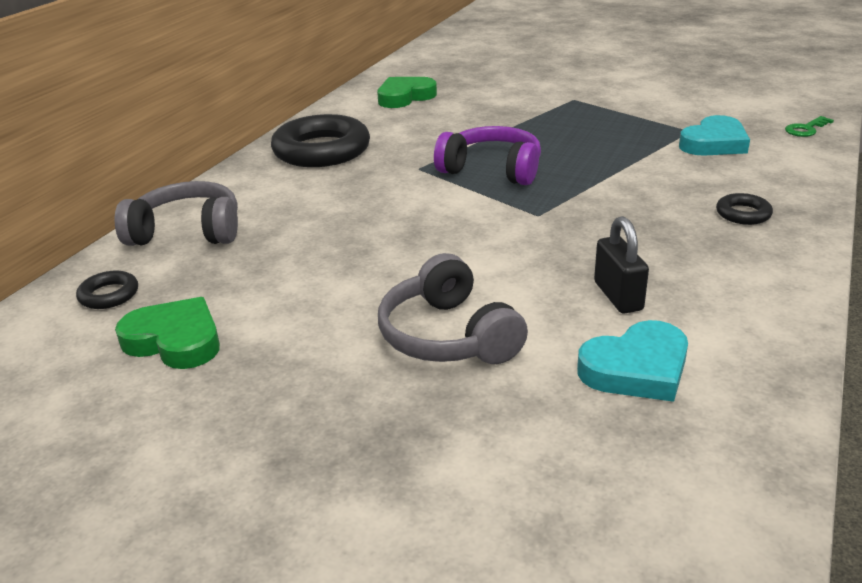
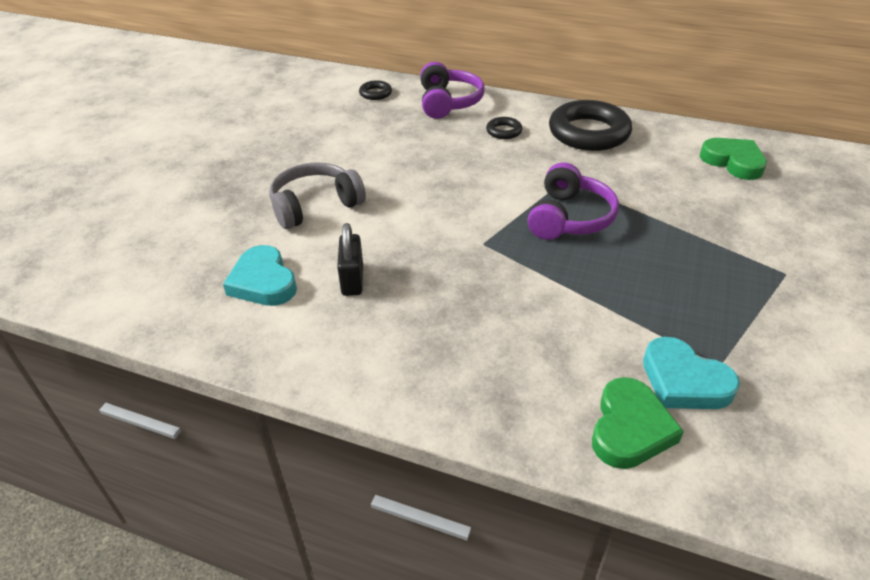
camera: 85 degrees right, 10 degrees up
(175, 340) = (328, 119): green heart -> green heart (630, 428)
(187, 232) = (448, 102): grey headphones -> purple headphones
(618, 296) = (352, 279): black padlock -> black padlock turned 75 degrees counterclockwise
(743, 214) = (495, 375): black ring -> black ring (504, 131)
(806, 129) = (772, 491): green key -> none

